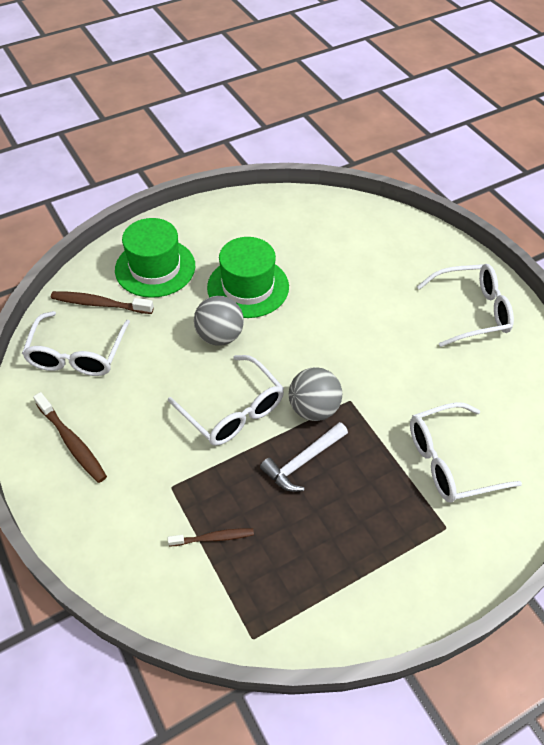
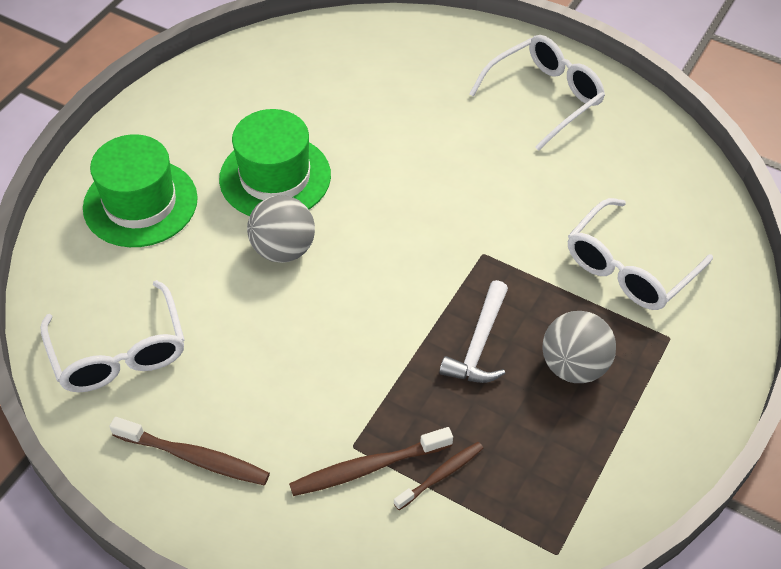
camera: 30 degrees left, 0 degrees up
(100, 304) = (101, 278): brown toothbrush -> brown toothbrush (367, 468)
(232, 410) = (360, 326): white glasses -> none
(314, 408) = (450, 281): grey ball -> grey ball (574, 366)

